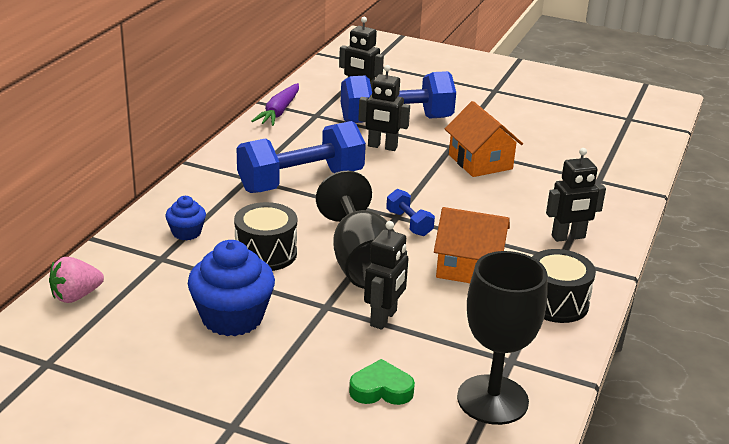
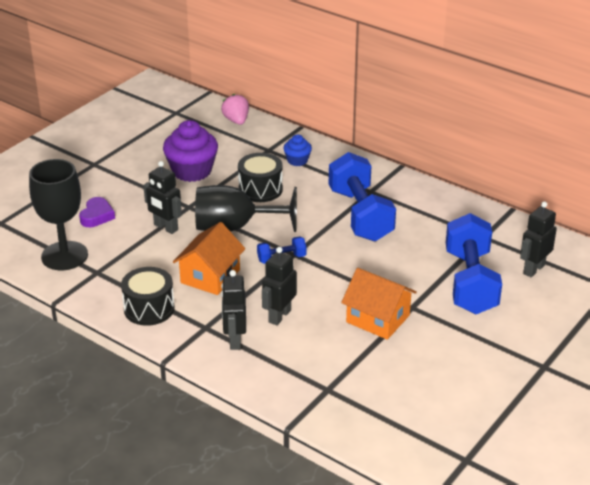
camera: 105 degrees right, 5 degrees up
(232, 317) = (192, 171): blue cupcake -> purple cupcake
(279, 112) = (491, 217): purple carrot -> none
(381, 389) = (97, 216): green heart -> purple heart
(382, 147) = (415, 265): black robot -> black robot (279, 316)
(480, 162) = (378, 319): orange house -> orange house turned 45 degrees clockwise

